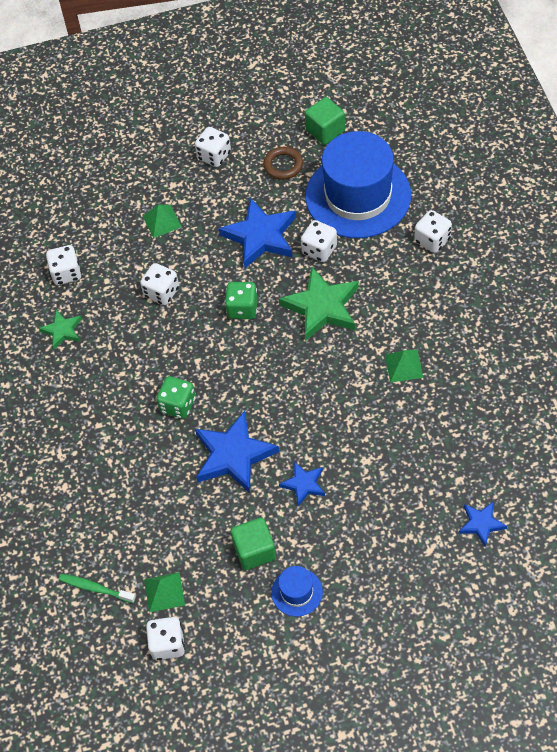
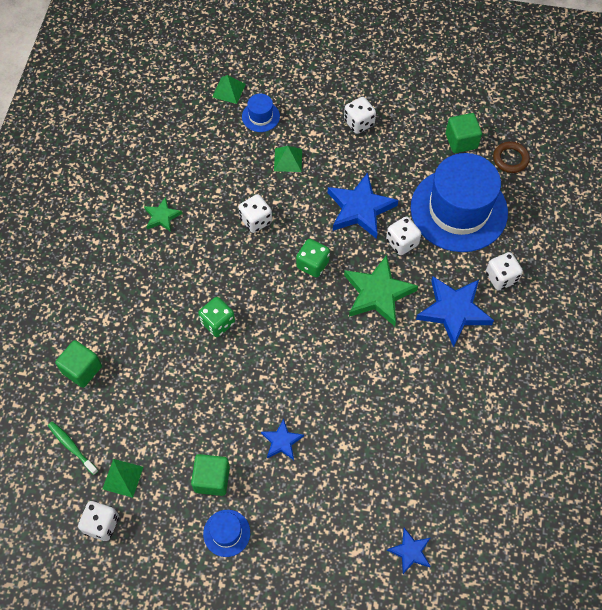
camera: 20 degrees right, 5 degrees up
(63, 512) = (82, 369): none -> green cube
(66, 273) = (190, 170): white dice -> none
(110, 191) = (260, 116): none -> blue hat
(233, 455) = (239, 388): blue star -> blue star (453, 311)
(283, 165) = (410, 156): brown ring -> brown ring (510, 159)
(403, 366) = (418, 377): green pyramid -> green pyramid (229, 90)

